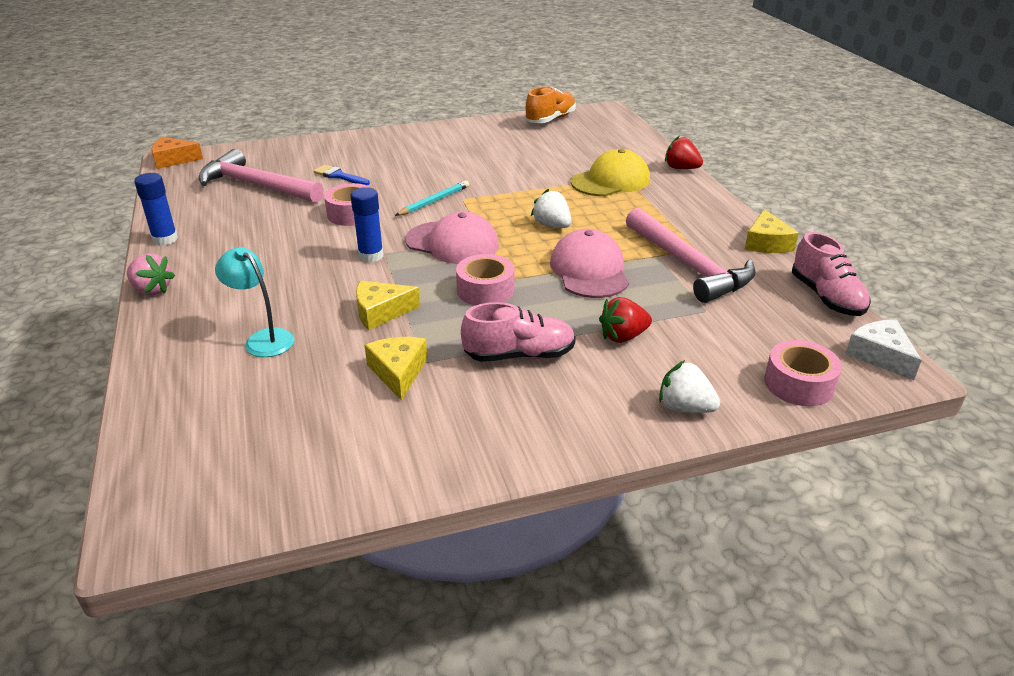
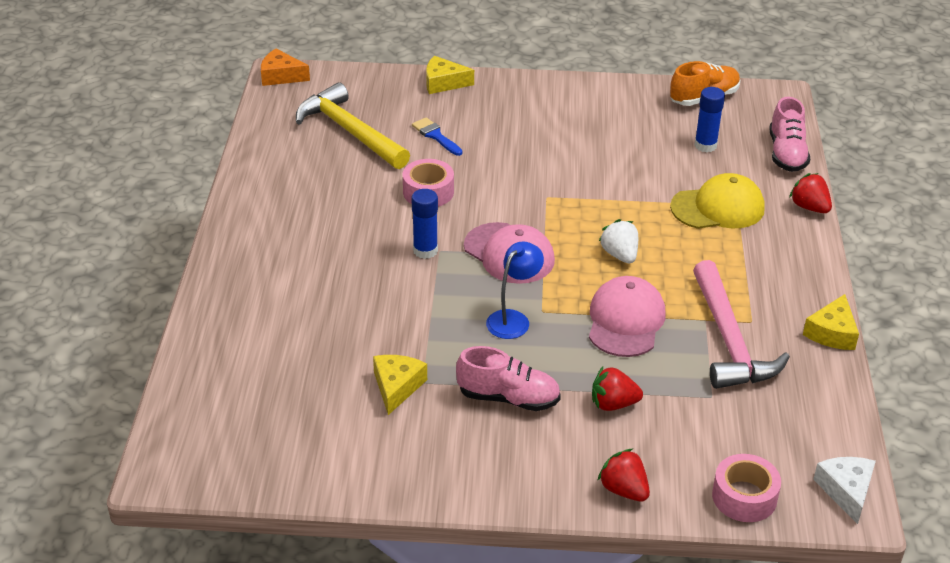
camera: 20 degrees right, 5 degrees up
(152, 290) = (221, 243): pink strawberry -> none
(165, 239) = (246, 184): blue glue stick -> blue glue stick (705, 145)
(256, 186) = (350, 131): pink hammer -> yellow hammer
(263, 339) = (297, 322): turquoise lamp -> none
(381, 312) = (408, 319): yellow cheese -> yellow cheese (443, 83)
(434, 201) = (517, 193): turquoise pencil -> none
(485, 290) = (513, 319): pink tape -> blue lamp
(684, 407) = (624, 490): white strawberry -> red strawberry
(826, 297) = (844, 414): pink shoe -> pink shoe (786, 153)

